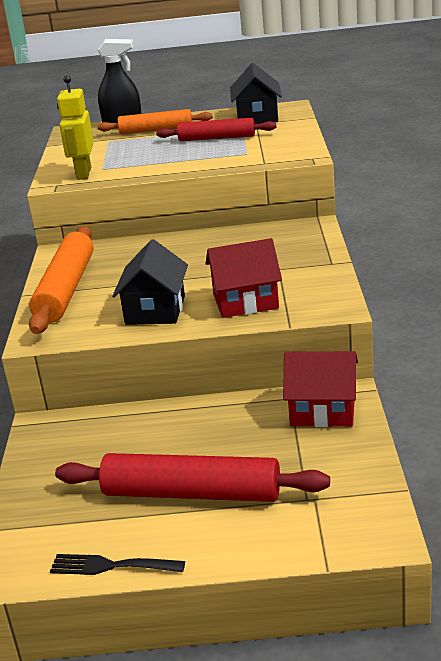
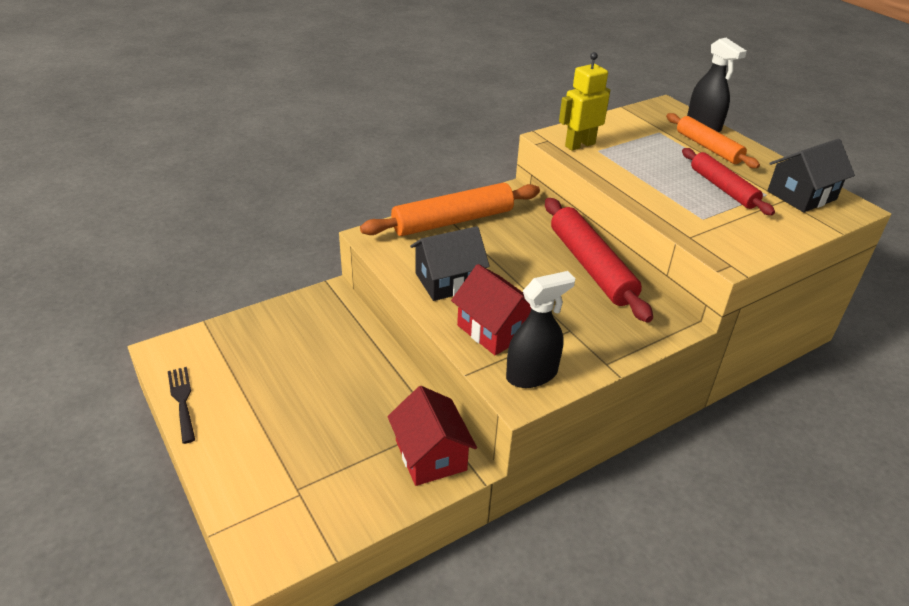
camera: 55 degrees right, 10 degrees up
(191, 493) = (279, 412): red rolling pin -> red rolling pin (591, 266)
(316, 296) = (532, 374): none -> black spray bottle

